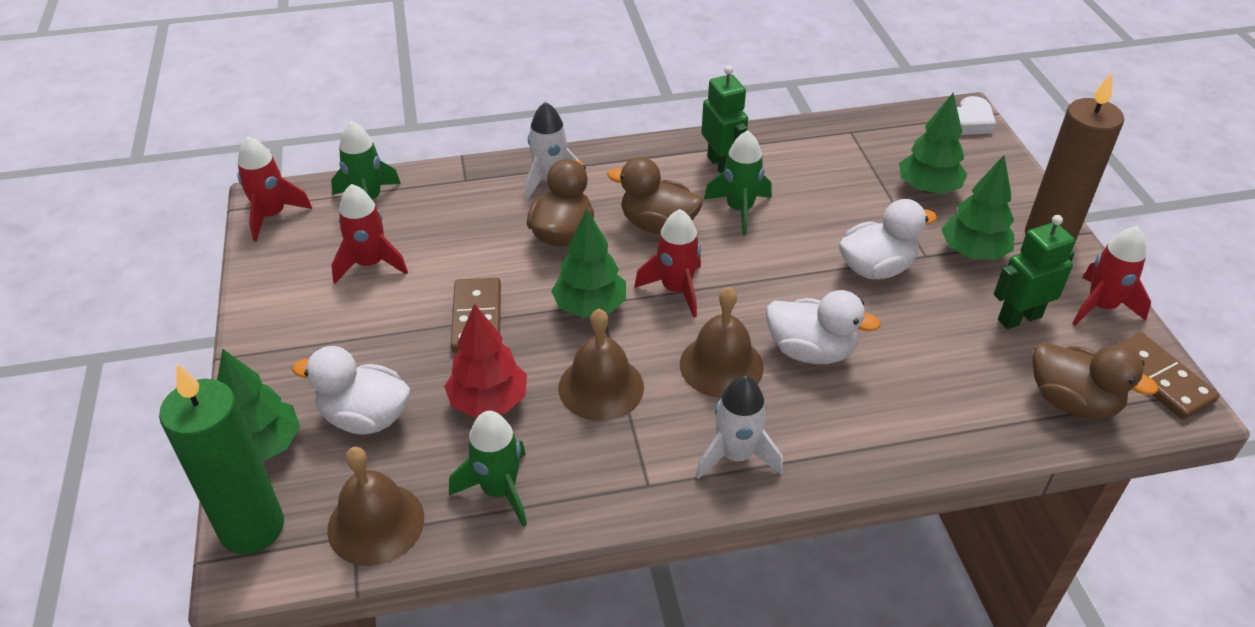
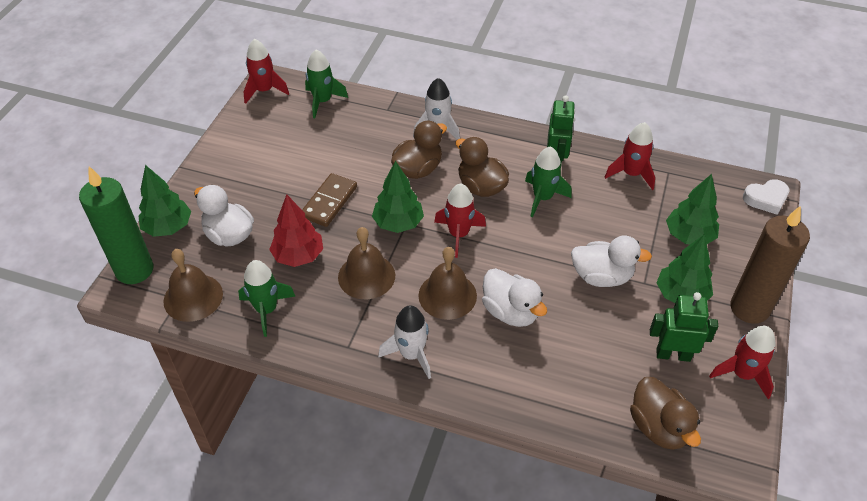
camera: 30 degrees right, 5 degrees up
(370, 264) = (295, 143): red rocket -> red rocket (631, 174)
(1158, 379) = (738, 442): brown domino -> none

